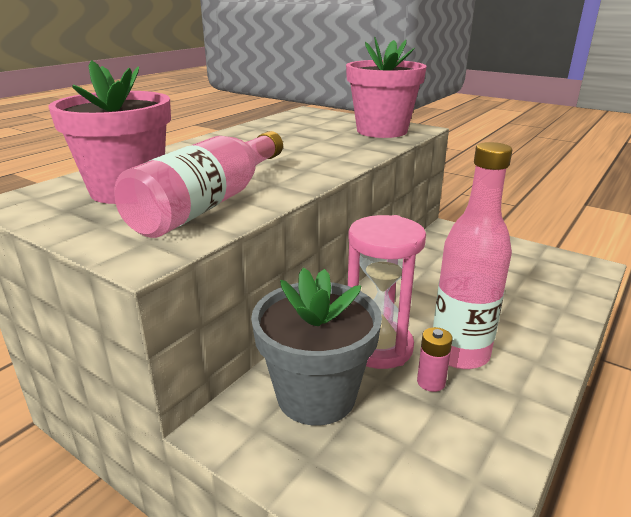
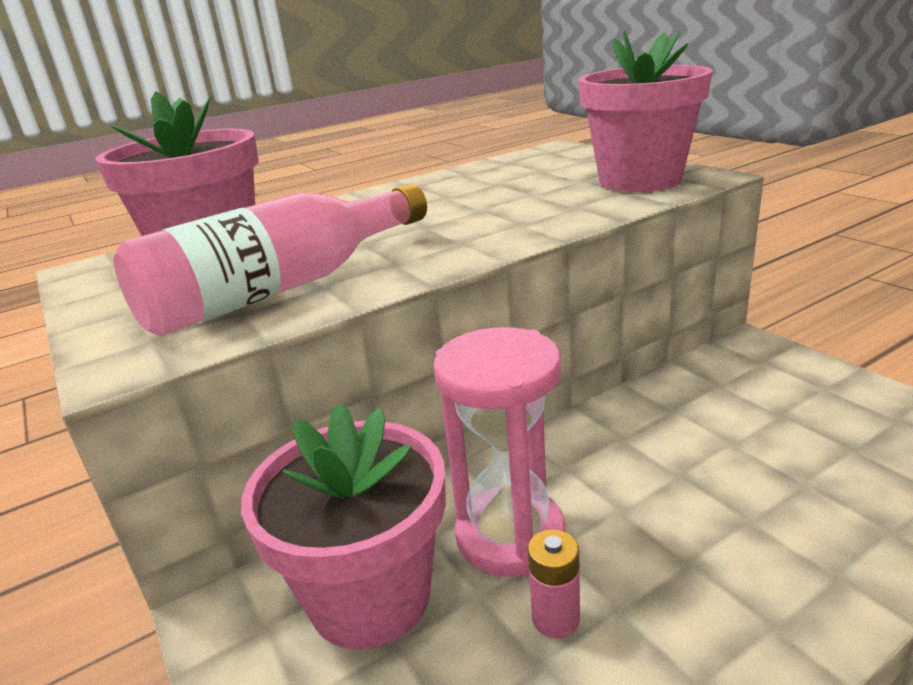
camera: 25 degrees right, 0 degrees up
(316, 396) = (370, 596): grey flower pot -> pink flower pot
(459, 353) = (637, 576): pink bottle -> none

